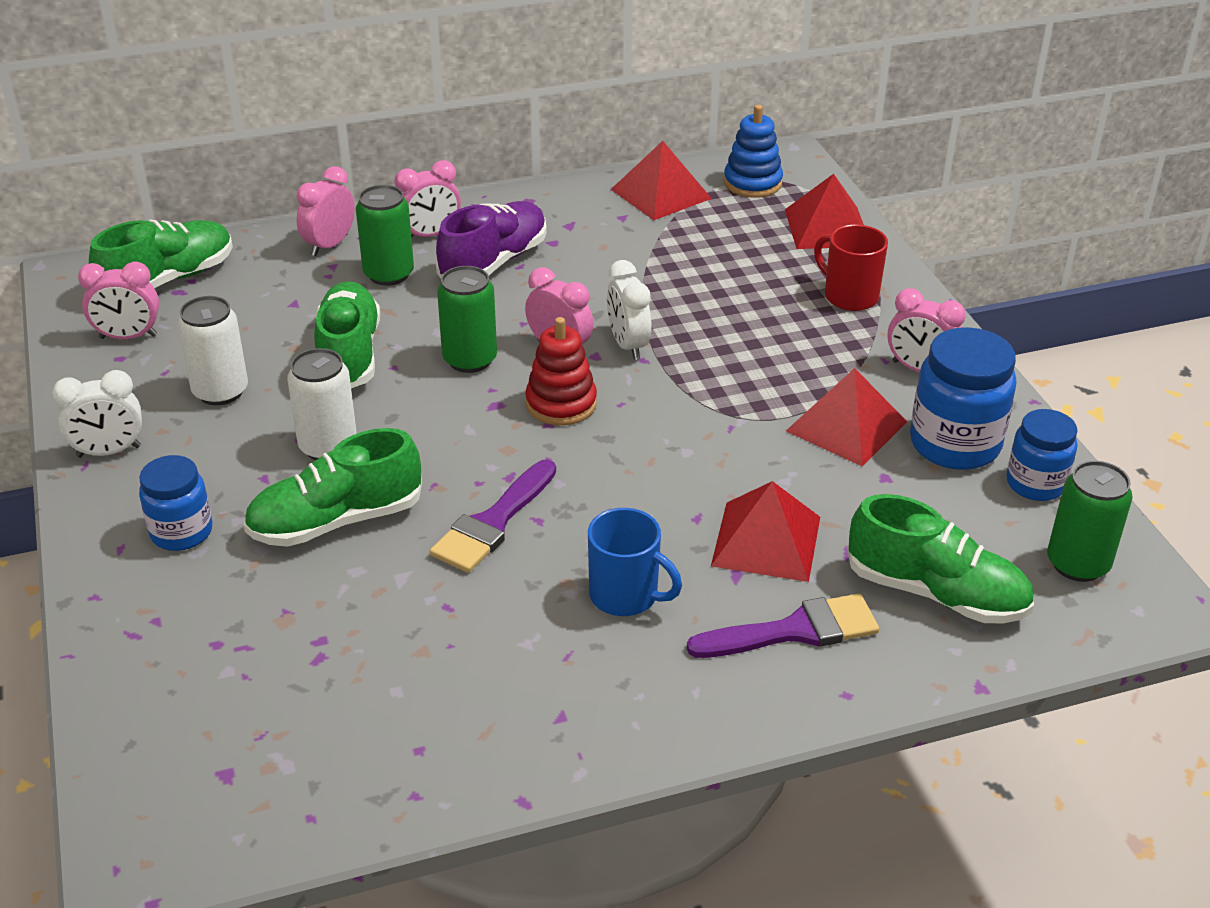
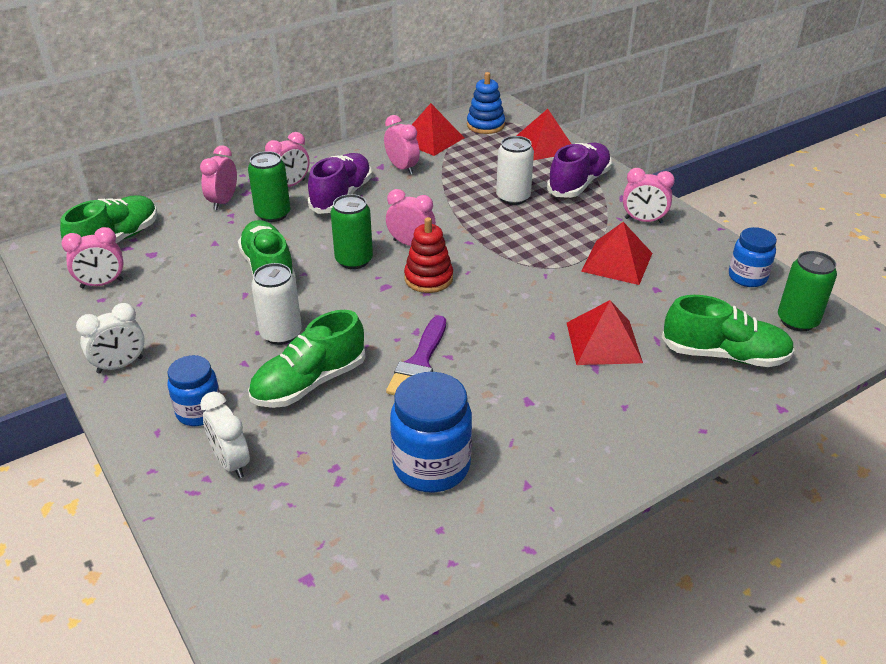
camera: 15 degrees left, 0 degrees up
(220, 391) = (186, 310): white can -> white can (513, 197)
(599, 232) = (402, 168): none -> pink clock
(626, 596) = (531, 395): blue mug -> none
(628, 345) = (454, 234): white clock -> white clock (231, 462)
(794, 631) = (650, 396): purple brush -> none
(849, 296) = (578, 183): red mug -> purple shoe
(954, 444) = (687, 262): blue jar -> blue jar (431, 466)

